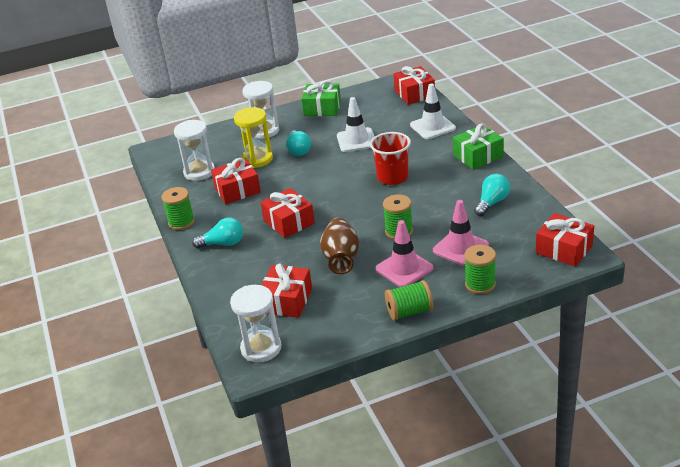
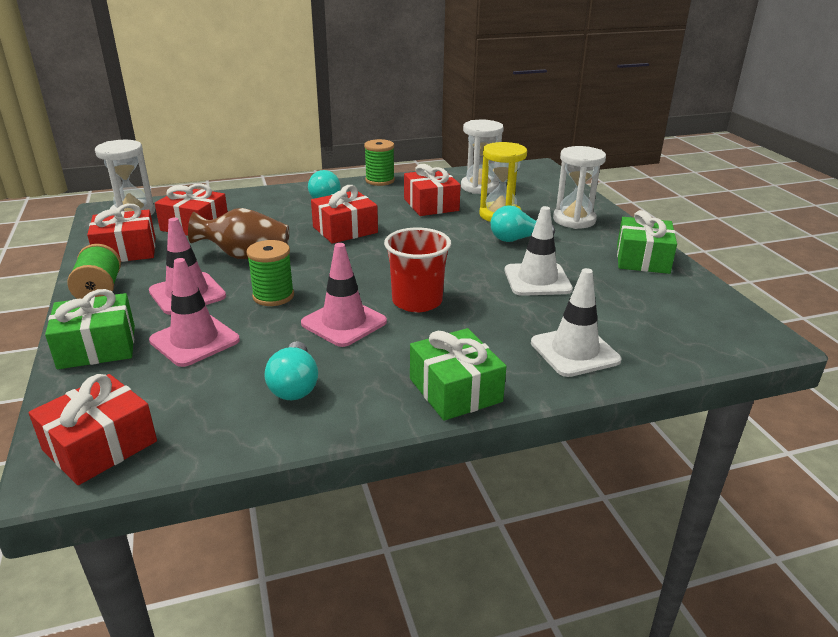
camera: 90 degrees right, 5 degrees down
(414, 94) = (708, 344): red gift -> red gift (126, 251)
(424, 198) = (344, 323): none -> pink traffic cone
(480, 284) = (97, 347): green spool -> green gift
(492, 202) = (294, 385): turquoise light bulb -> turquoise light bulb turned 45 degrees clockwise

